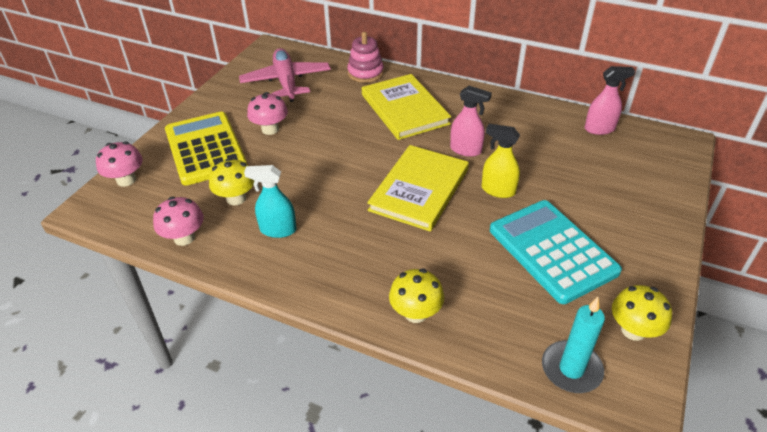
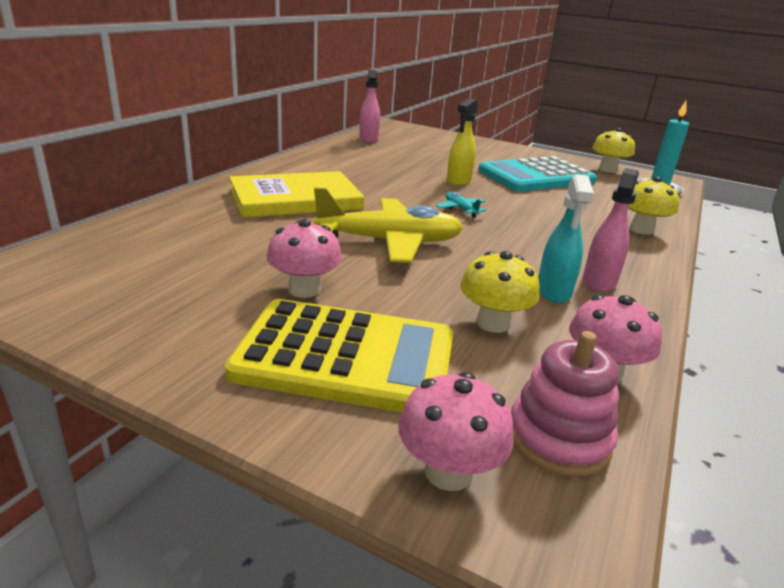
camera: 90 degrees left, 15 degrees down
(205, 149) = (346, 357): yellow calculator -> yellow calculator turned 150 degrees counterclockwise
(286, 82) = (152, 269): pink plane -> none
(341, 155) = (389, 242): none -> yellow plane
(365, 73) = (181, 210): pink stacking toy -> pink stacking toy (558, 439)
(419, 190) = (460, 209): yellow book -> turquoise plane
(466, 150) = (391, 183): pink spray bottle -> pink spray bottle (599, 281)

